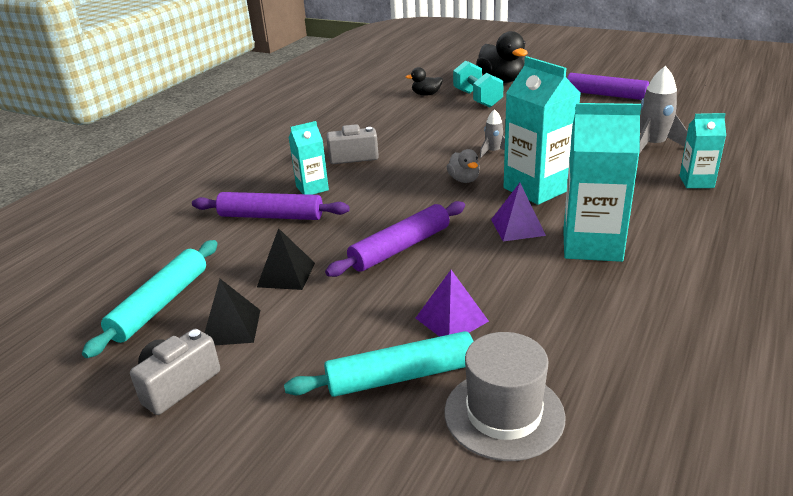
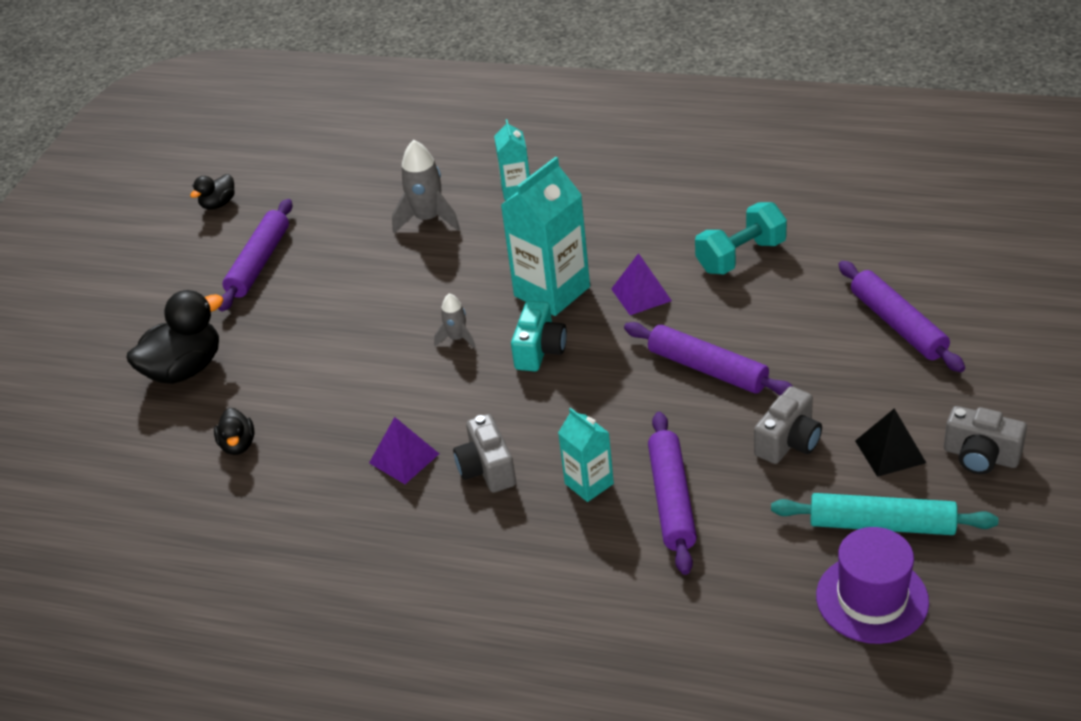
camera: 100 degrees left, 10 degrees up
(102, 285) = (872, 599): none -> purple hat
(286, 274) = (788, 442): black pyramid -> grey camera
(401, 376) = (898, 324): turquoise rolling pin -> purple rolling pin
(451, 319) = (812, 311): purple pyramid -> purple pyramid (404, 458)
(464, 180) = (540, 350): grey duck -> turquoise camera
(477, 99) = (263, 383): turquoise dumbbell -> turquoise dumbbell (741, 256)
(504, 414) = (910, 267): grey hat -> none
(592, 245) = (661, 245): turquoise carton -> none
(680, 82) = (218, 204): none -> black duck

